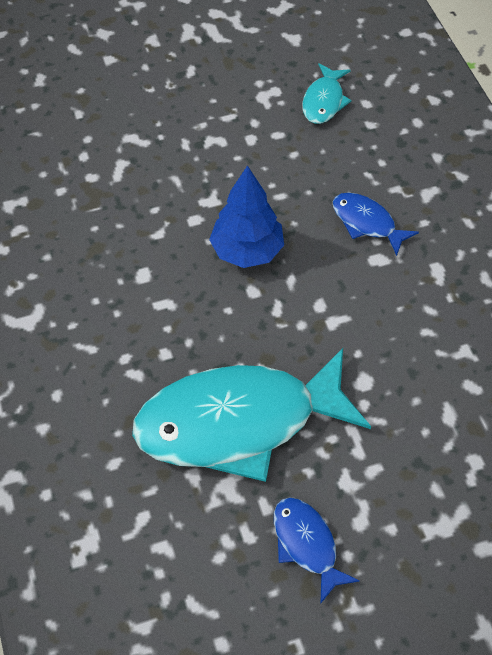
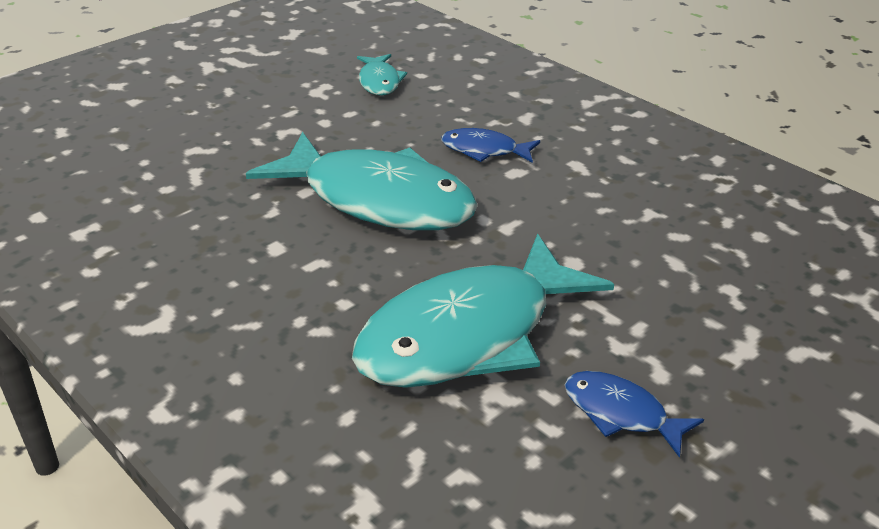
camera: 25 degrees left, 20 degrees down
(247, 251) = (379, 200): blue tree -> turquoise fish

